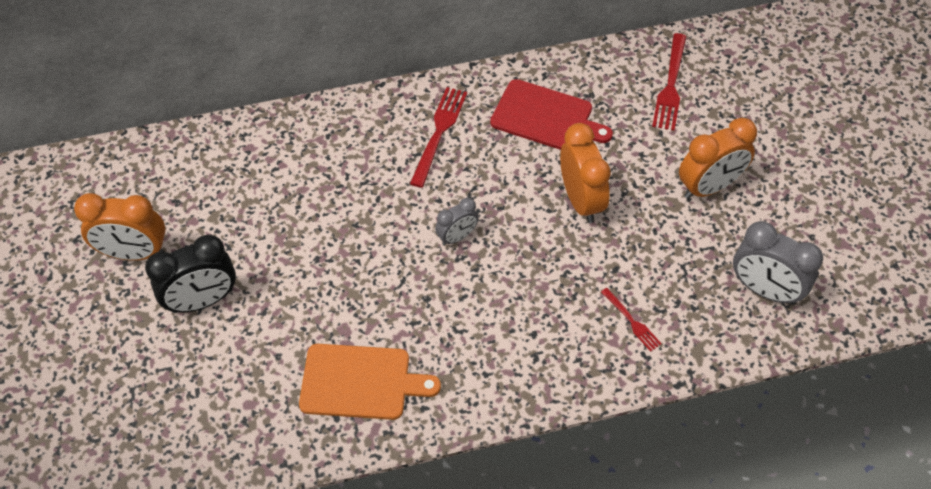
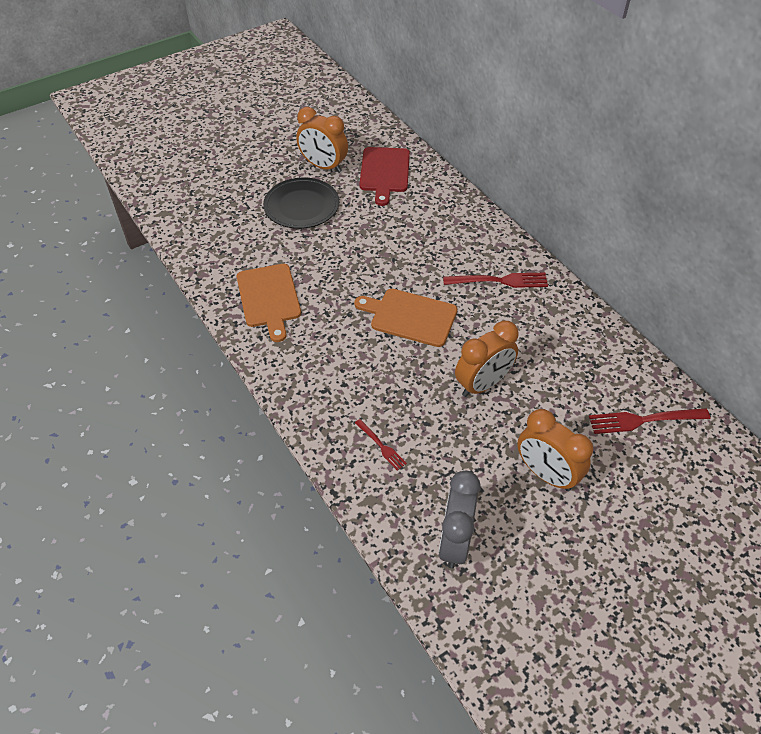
camera: 70 degrees right, 5 degrees down
(134, 253) = (323, 166): orange clock -> orange clock turned 45 degrees counterclockwise
(202, 301) = (301, 206): black clock -> black plate
(457, 237) = (410, 317): grey clock -> orange cutting board
(546, 117) = (554, 341): red cutting board -> red cutting board (384, 172)
(631, 321) = (381, 446): red fork -> red fork turned 75 degrees counterclockwise

